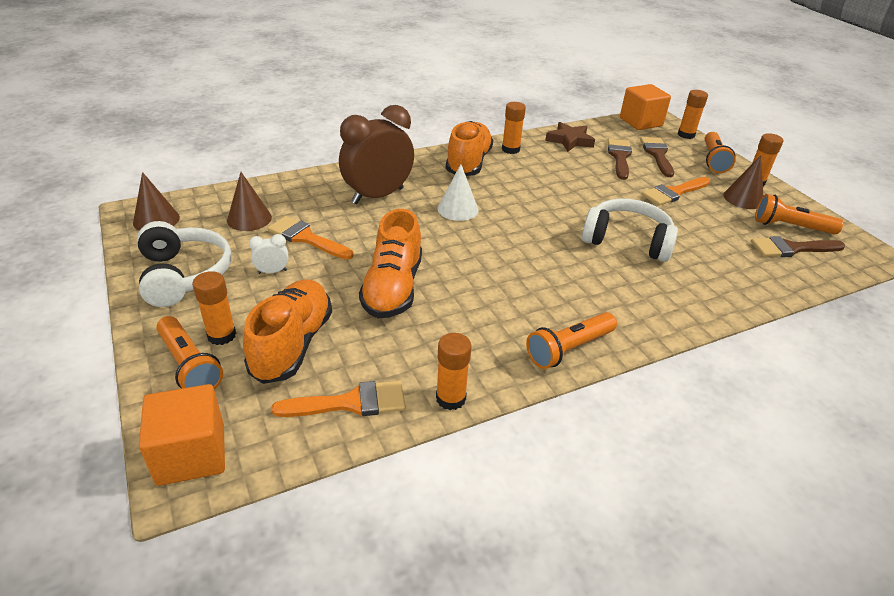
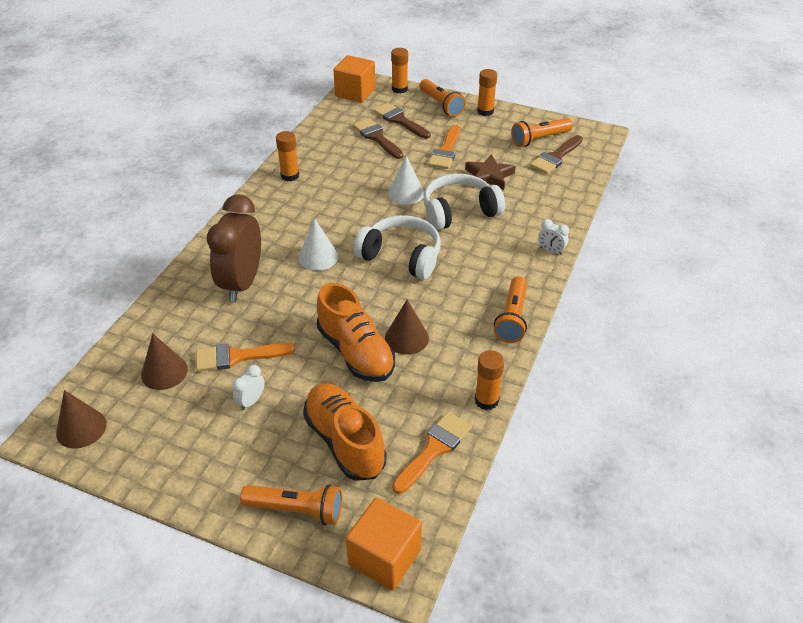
camera: 40 degrees left, 5 degrees up
(184, 275) = (184, 454): white headphones -> white headphones (401, 256)
(221, 335) = (286, 473): orange glue stick -> none
(468, 163) = (273, 208): orange shoe -> none
(569, 140) = (324, 141): brown star -> brown star (489, 176)
(594, 204) = (406, 193): none -> white cone
(686, 319) = (551, 250): none -> white clock
(743, 198) = (492, 130): brown cone -> brown cone (406, 338)

